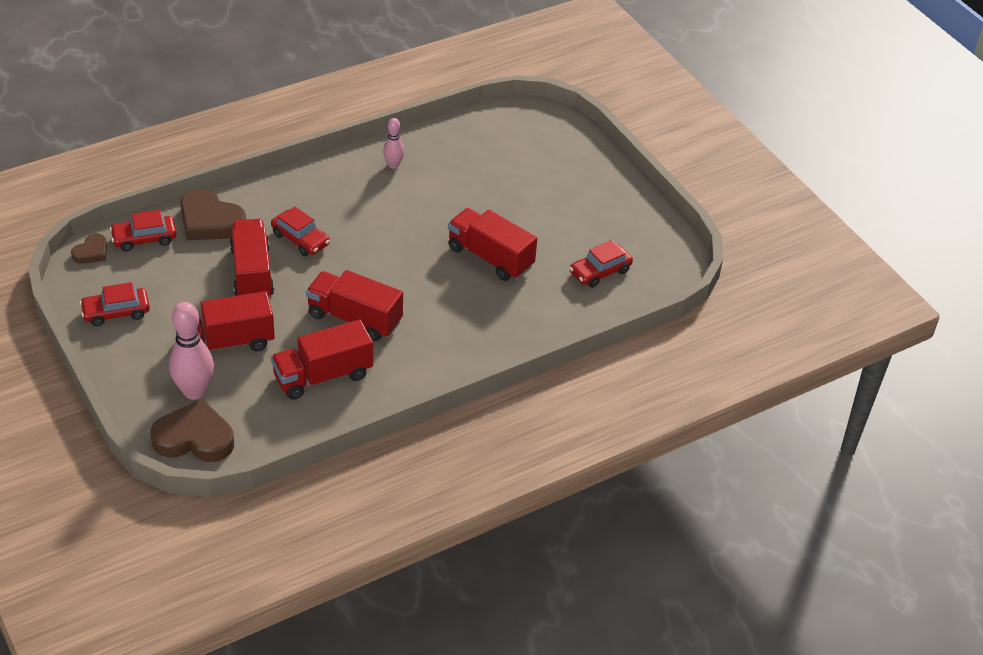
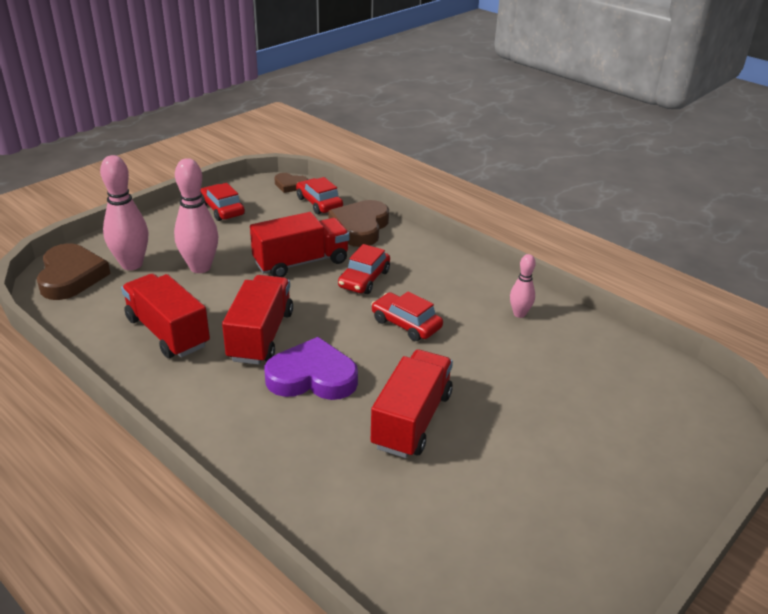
camera: 75 degrees right, 10 degrees down
(225, 343) = (200, 267): red truck -> pink bowling pin
(421, 298) = (312, 377): none -> purple heart
(600, 272) = (444, 541): red car -> red car (406, 324)

